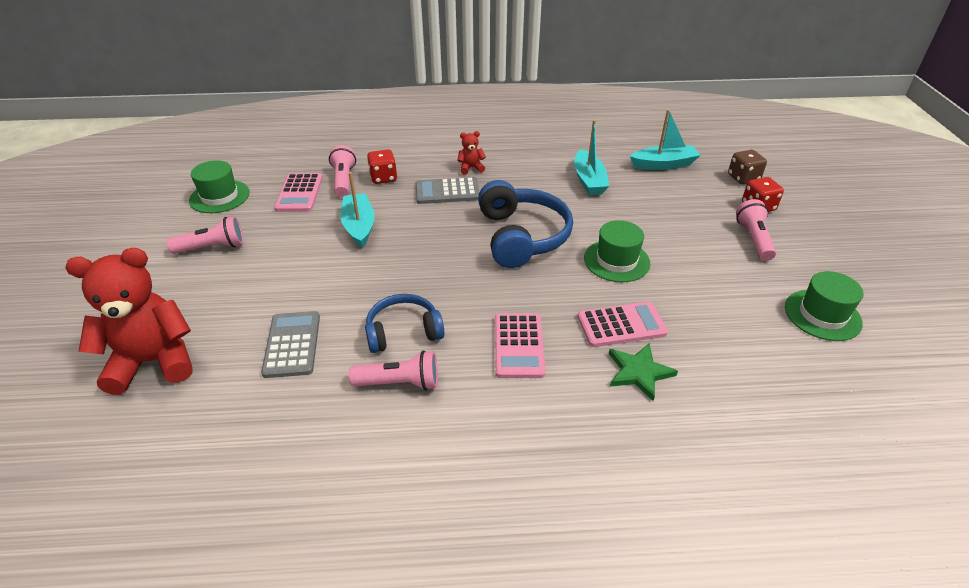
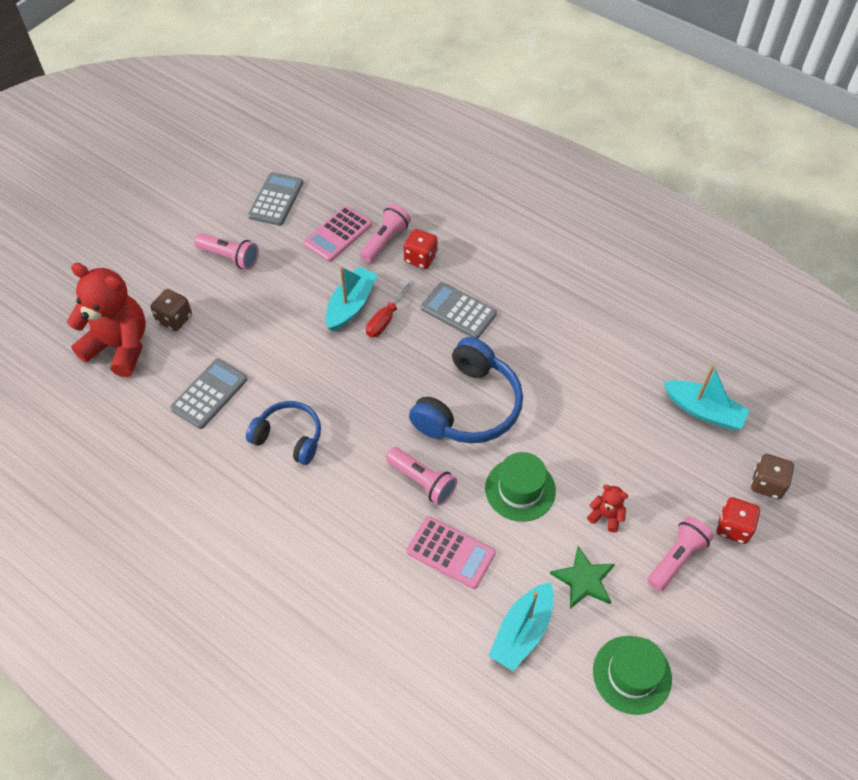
camera: 40 degrees right, 15 degrees up
(197, 312) = (174, 319): none -> brown dice
(219, 196) = (276, 199): green hat -> grey calculator
(398, 221) = (386, 319): none -> red screwdriver
(399, 383) = (247, 480): pink flashlight -> pink flashlight (422, 481)
(471, 168) = (508, 294): red teddy bear -> red teddy bear (606, 516)
(518, 346) = (355, 511): pink calculator -> none
(589, 180) = (602, 381): turquoise boat -> turquoise boat (522, 631)
(639, 372) = (415, 602): green star -> green star (584, 580)

